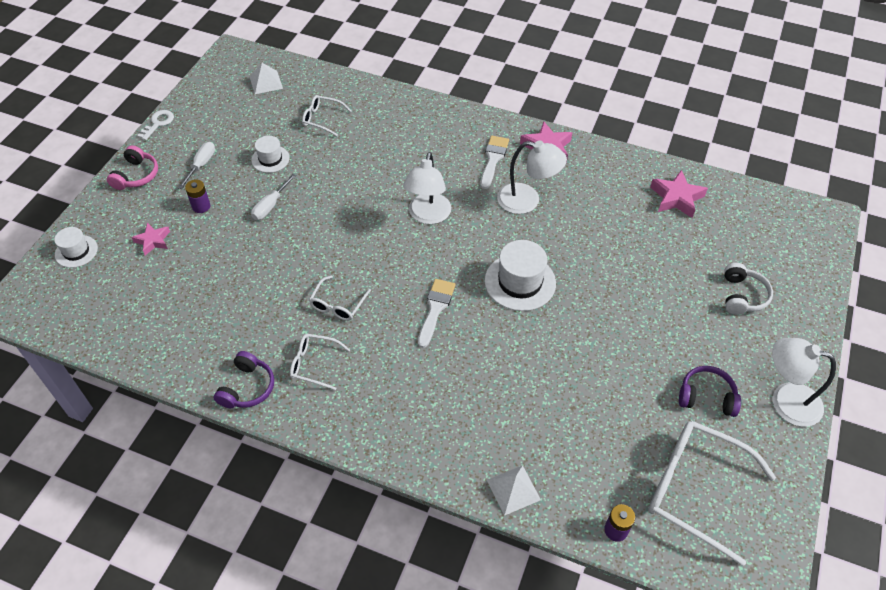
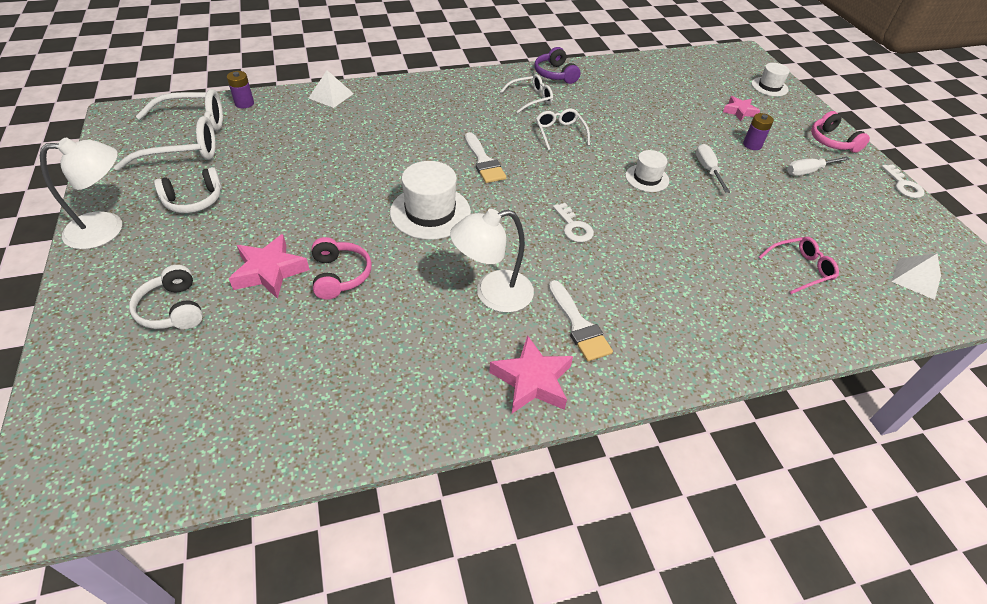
camera: 140 degrees right, 5 degrees down
(201, 165) = (808, 171): white screwdriver -> white screwdriver turned 90 degrees clockwise
(270, 159) = (772, 204): white hat -> white hat (647, 178)
(322, 119) = (800, 269): white glasses -> pink glasses
(428, 216) = (573, 227): white lamp -> white key
(618, 264) = (340, 275): none -> pink headphones
(676, 198) = (306, 402): pink star -> pink star (269, 271)
(706, 397) = (194, 200): purple headphones -> white headphones

